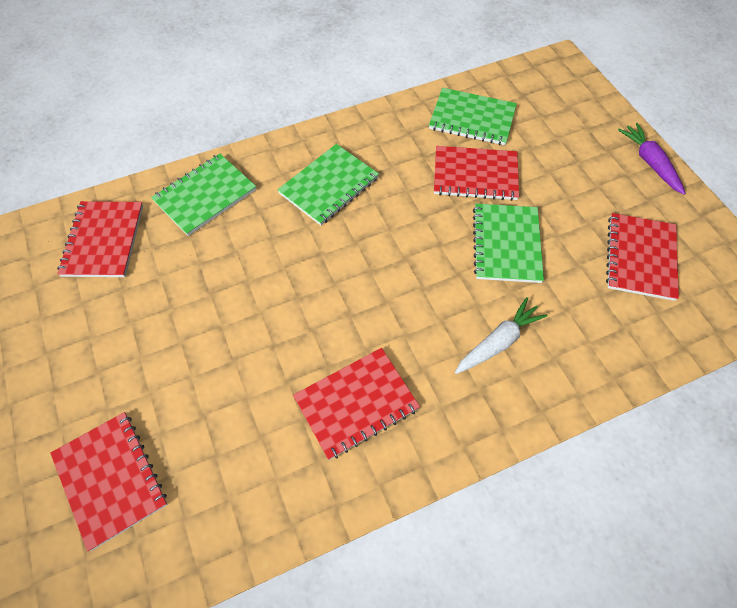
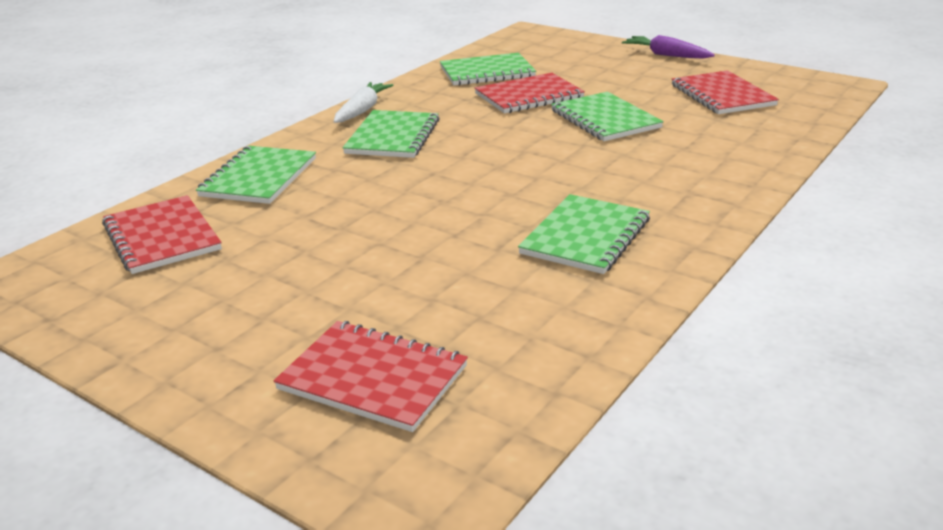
camera: 30 degrees left, 30 degrees down
(356, 403) = (585, 236): red notebook -> green notebook
(498, 342) = (668, 165): white carrot -> white carrot (362, 110)

